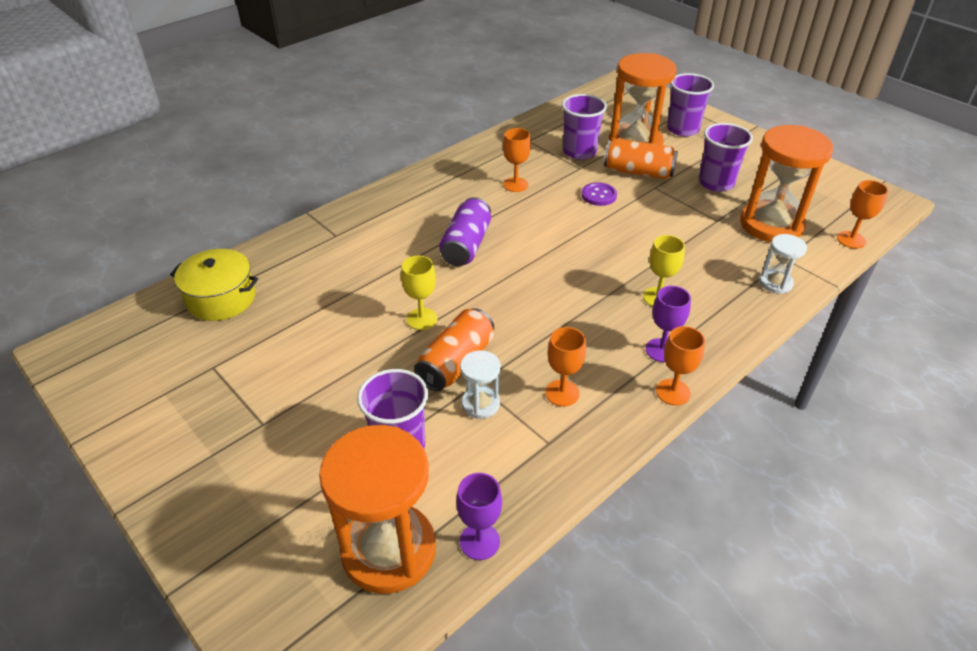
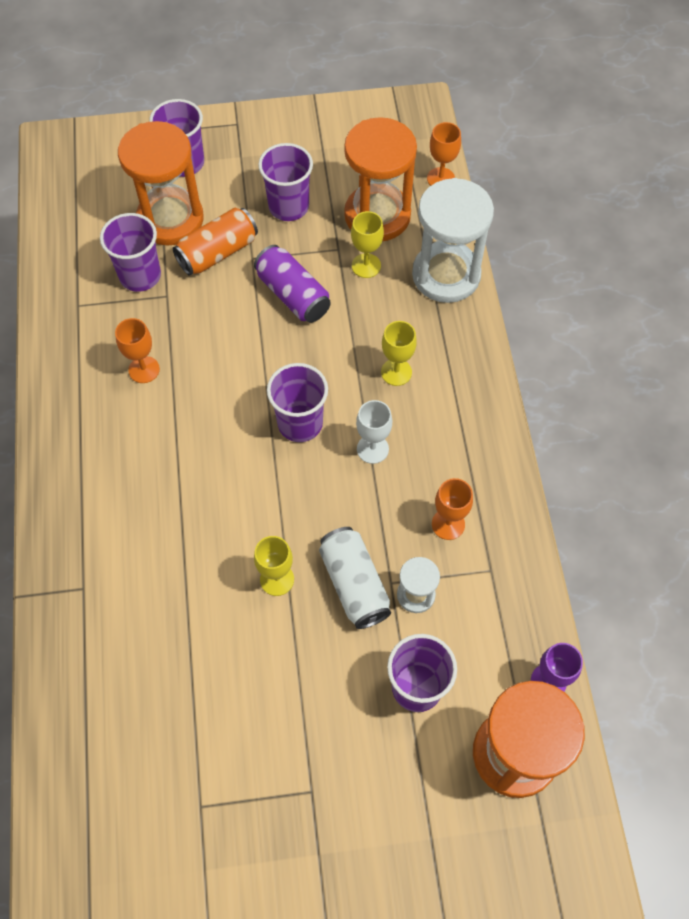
camera: 55 degrees left, 20 degrees up
(221, 298) = (98, 754): yellow pot -> none
(456, 362) = (354, 584): orange can -> white can
(466, 245) = (202, 476): purple can -> purple can (293, 295)
(557, 270) = (300, 423): none -> purple cup
(579, 316) = (372, 449): none -> white goblet
(599, 195) = (224, 312): purple button -> none
(661, 350) = (456, 417): purple goblet -> none
(673, 392) = (503, 444): orange goblet -> none
(723, 239) = (366, 266): none -> yellow goblet
(775, 283) = (446, 275): white hourglass -> white hourglass, size x2.08

